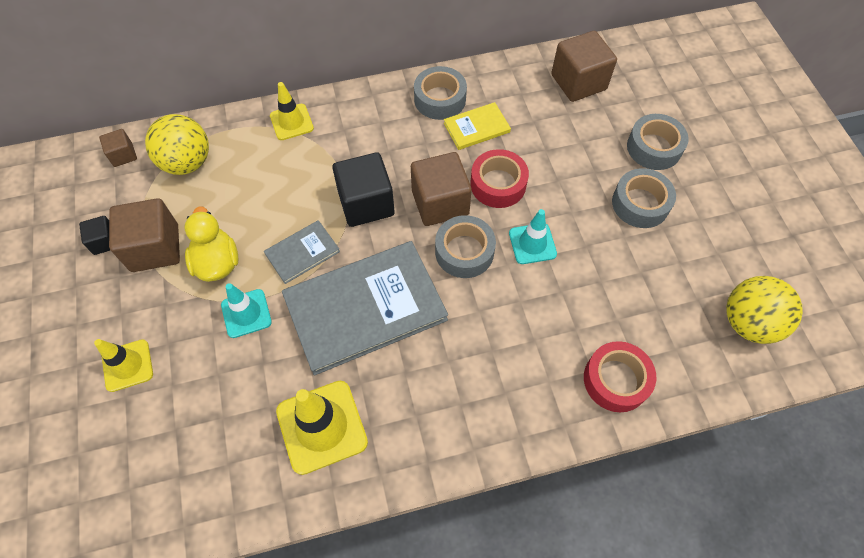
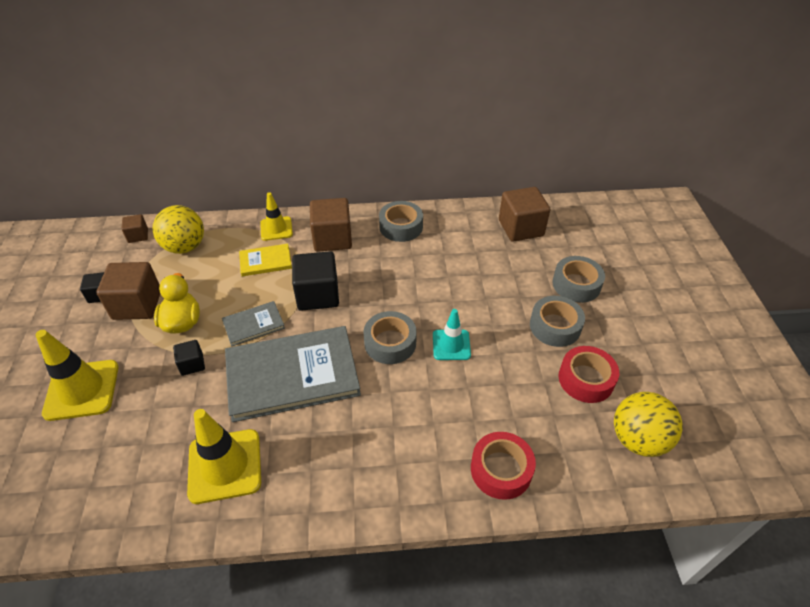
camera: 10 degrees right, 15 degrees down
(127, 365) = (82, 390): yellow traffic cone -> yellow traffic cone, size x1.62
(246, 313) = (192, 364): turquoise traffic cone -> black cube
(440, 203) = (379, 302): brown cube -> brown cube (332, 239)
(476, 128) = (426, 251): yellow book -> yellow book (265, 261)
(498, 184) = (433, 295): red tape -> red tape (586, 379)

